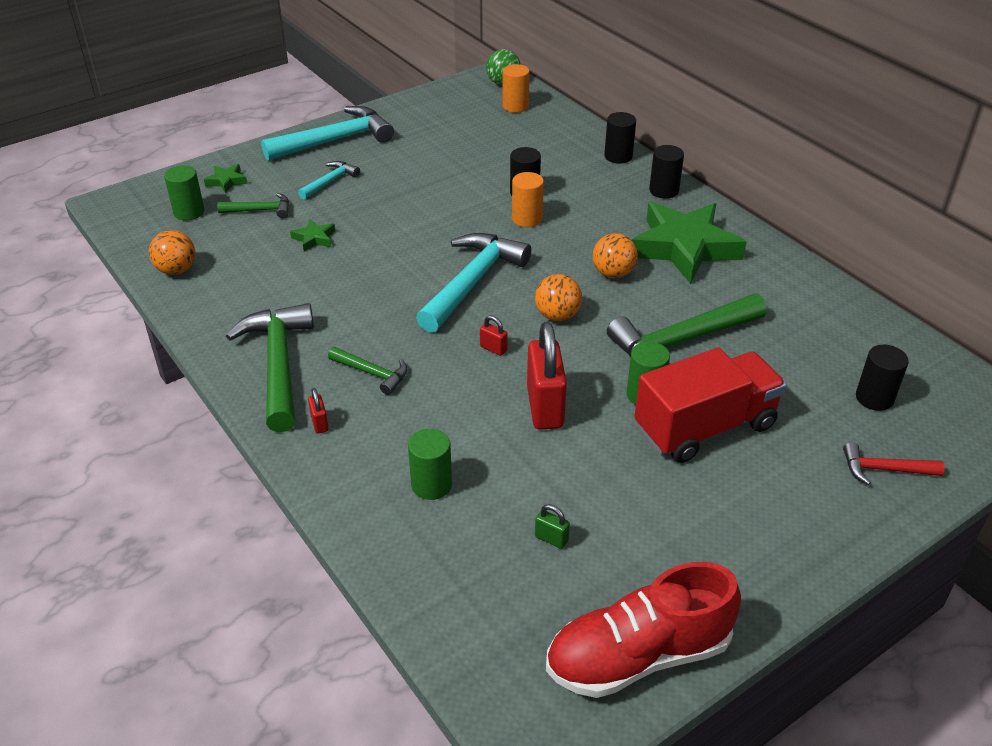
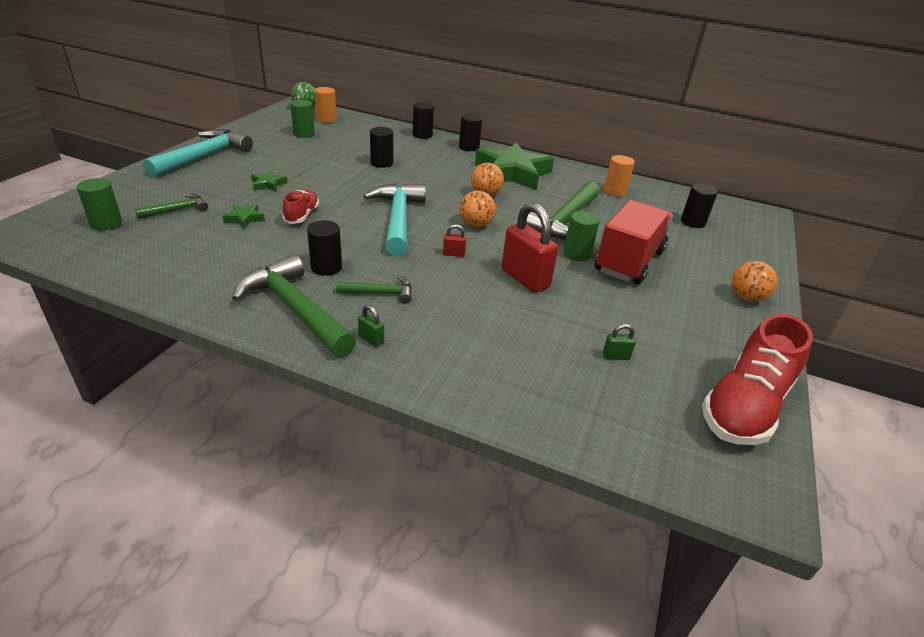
camera: 35 degrees left, 5 degrees down
(176, 270) = (130, 266): orange ball -> orange ball (746, 298)
(226, 181) = (126, 196): green star -> green star (268, 184)
(319, 423) = (371, 339): red padlock -> green padlock
(330, 182) = (224, 181): turquoise hammer -> none
(345, 325) = (326, 267): none -> black cylinder
(373, 249) = (302, 215): none -> red shoe
(431, 485) = (500, 352): green cylinder -> green cylinder (304, 134)
(527, 219) = (398, 176): orange cylinder -> orange cylinder (614, 191)
(884, 469) = (738, 255): red hammer -> none

